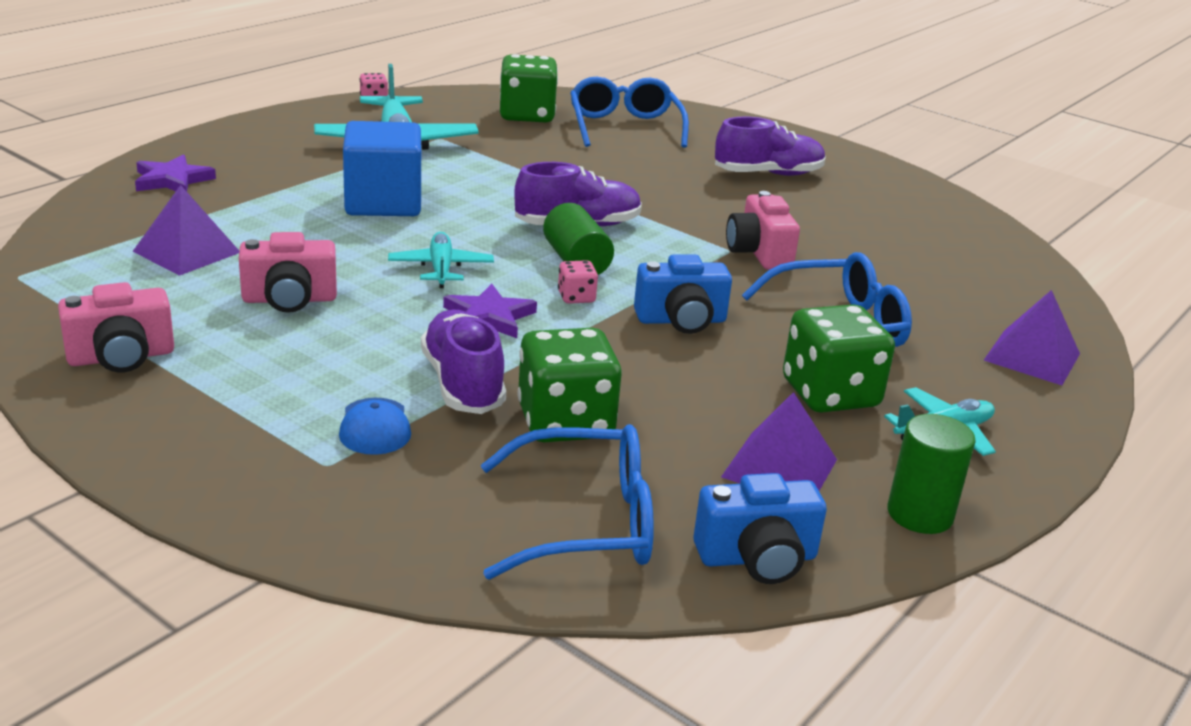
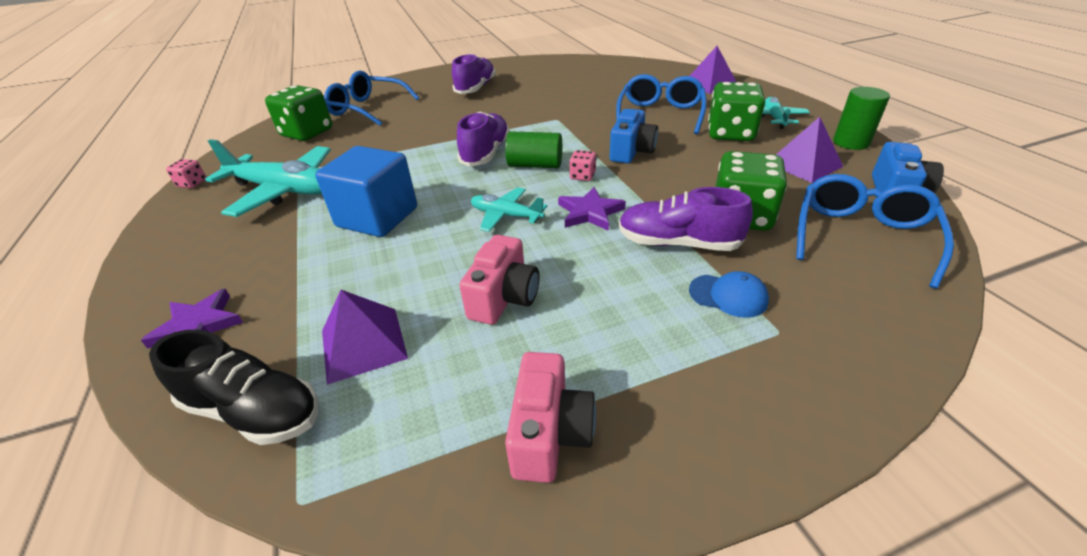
camera: 55 degrees left, 10 degrees up
(92, 233) = (254, 411): none -> black shoe
(759, 253) = (567, 113): pink camera -> none

